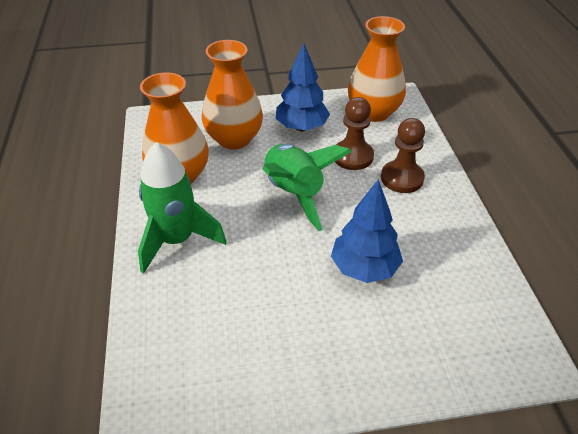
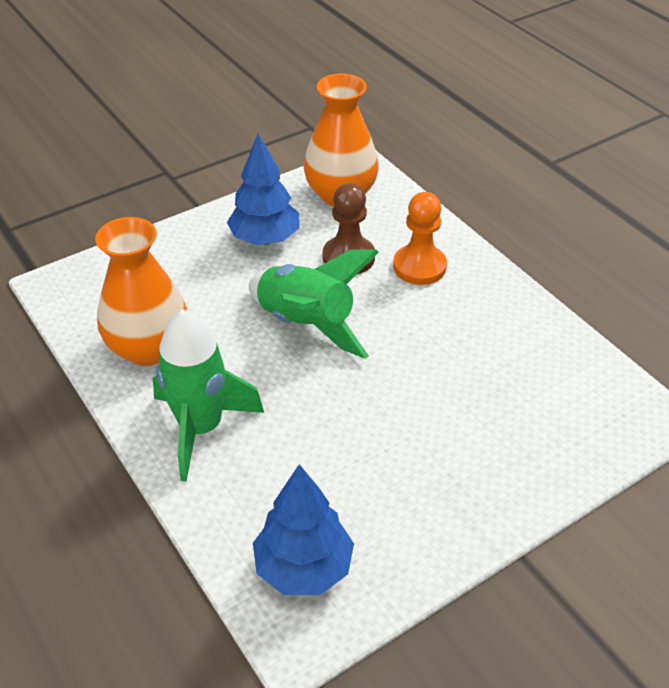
camera: 25 degrees left, 0 degrees up
(234, 139) = (188, 279): orange vase -> none
(364, 268) = (437, 383): blue tree -> blue tree (304, 567)
(402, 178) = (419, 266): brown pawn -> orange pawn

